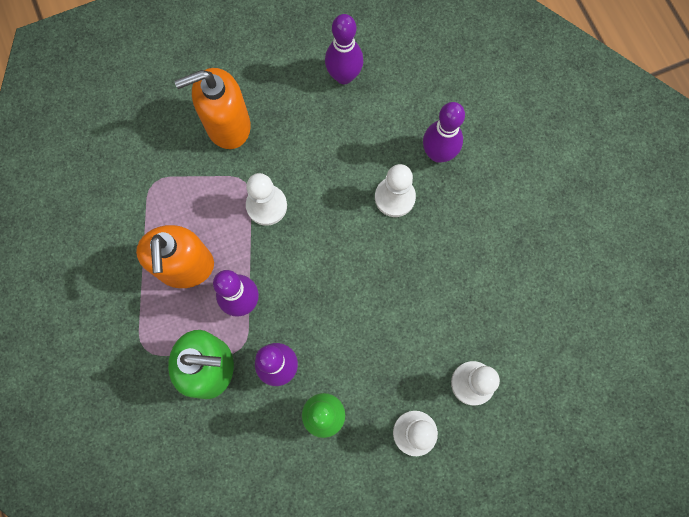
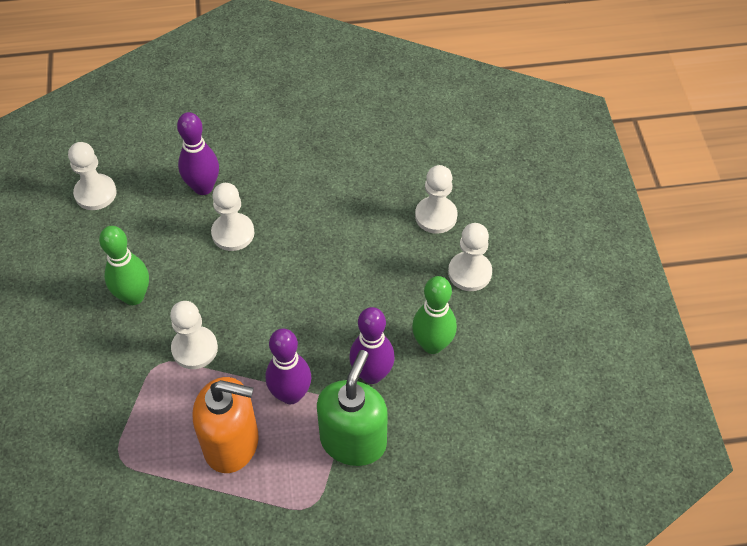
camera: 75 degrees left, 20 degrees down
(227, 125) = (86, 367): orange soap dispenser -> none
(304, 137) = (134, 296): none -> green bowling pin
(344, 76) = (83, 246): purple bowling pin -> none
(402, 64) = (95, 193): none -> white pawn

